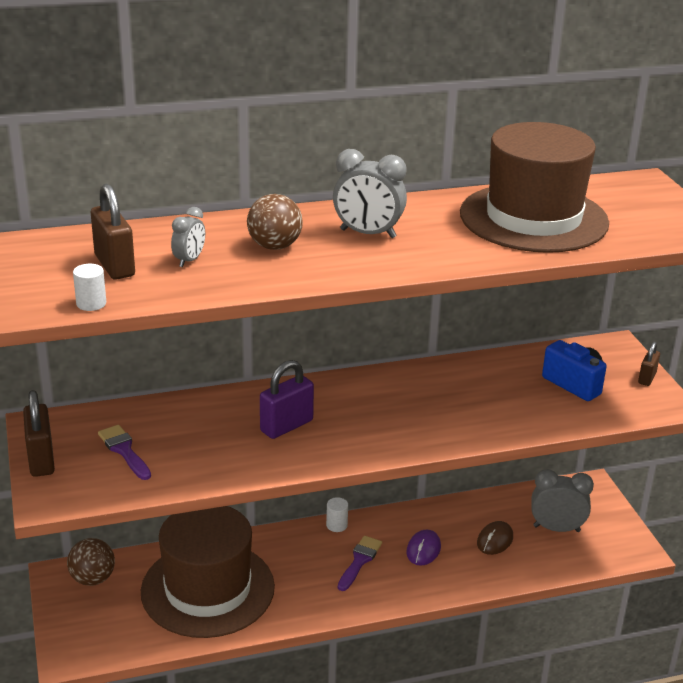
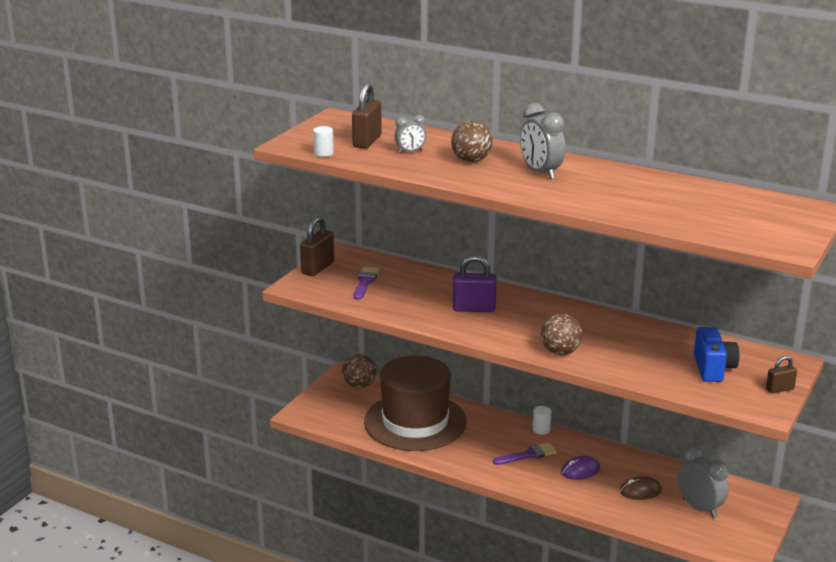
camera: 45 degrees right, 5 degrees down
(435, 434) = (560, 352): none -> brown ball
(533, 218) = (673, 200): brown hat -> none

